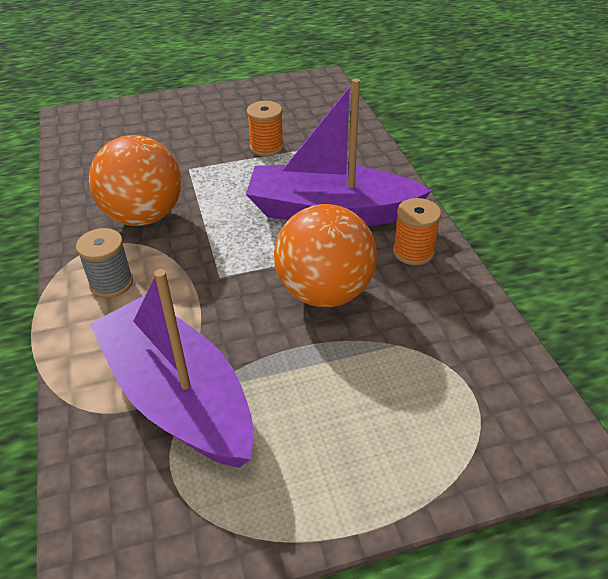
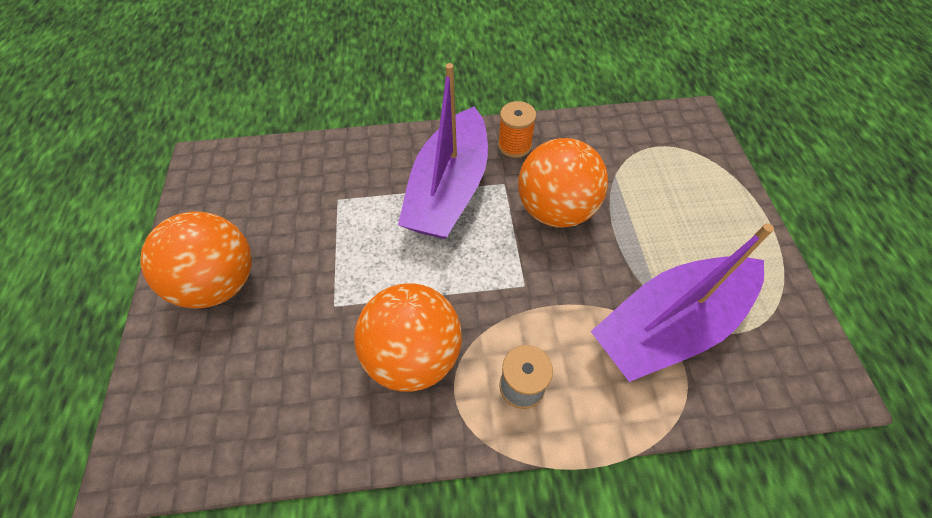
camera: 80 degrees left, 15 degrees up
(205, 115) = (220, 282): none -> orange ball
(266, 147) = (321, 227): orange spool -> none

